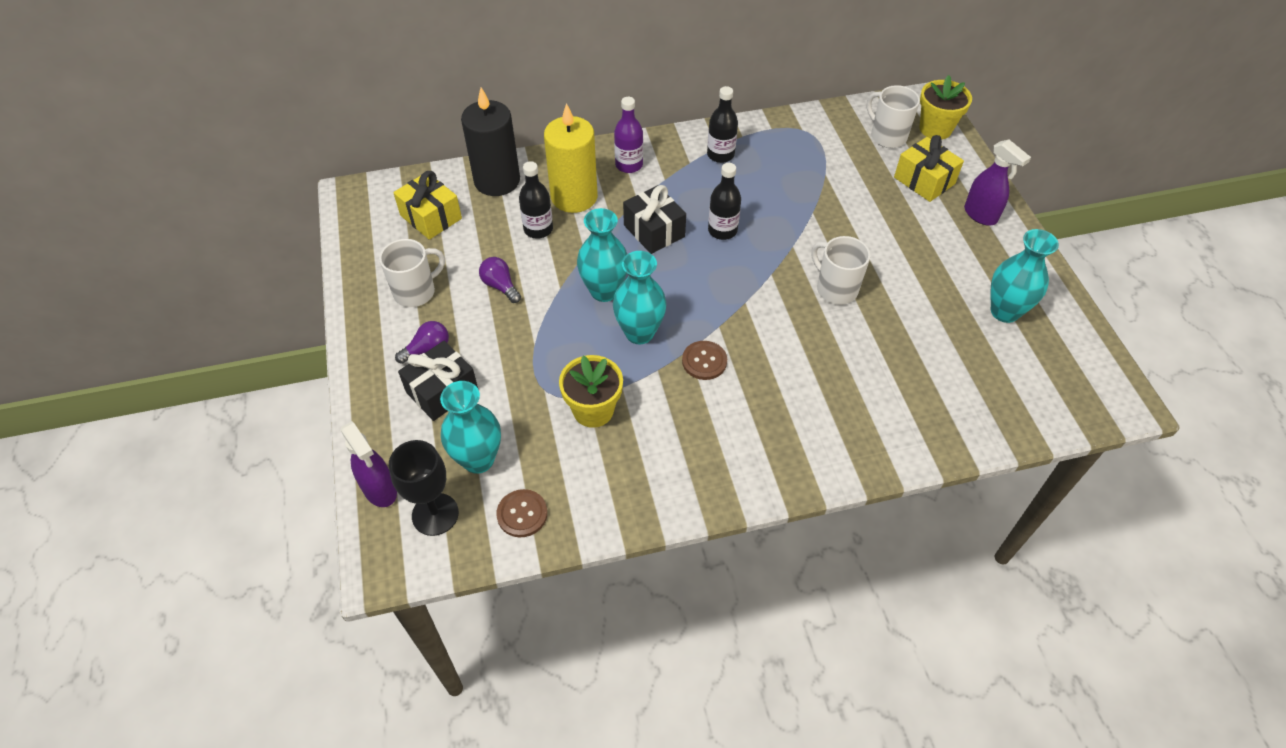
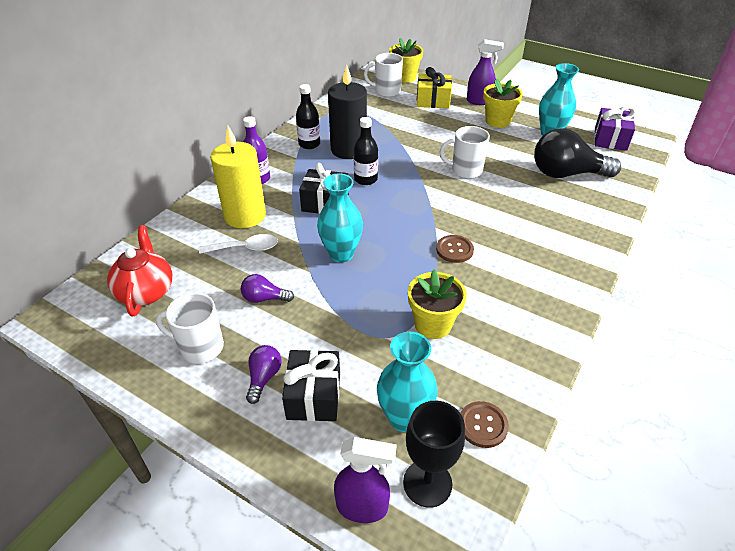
camera: 45 degrees left, 10 degrees down
(416, 292) = (200, 347): white mug -> white mug turned 90 degrees counterclockwise
(431, 217) = (146, 291): yellow gift -> red teapot
(497, 181) = (172, 239): black candle -> black candle (348, 150)
(538, 229) = (245, 248): black bottle -> white spoon
(639, 333) = (396, 261): turquoise vase -> none
(943, 370) = (566, 174): none -> black light bulb
(963, 254) = (497, 121): none -> yellow flower pot
(1072, 369) = (610, 139): none -> purple gift

